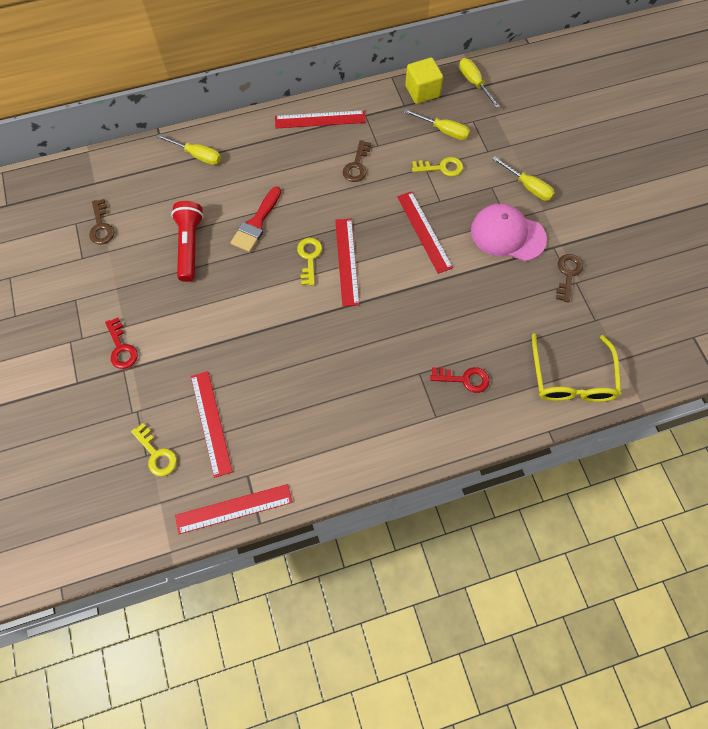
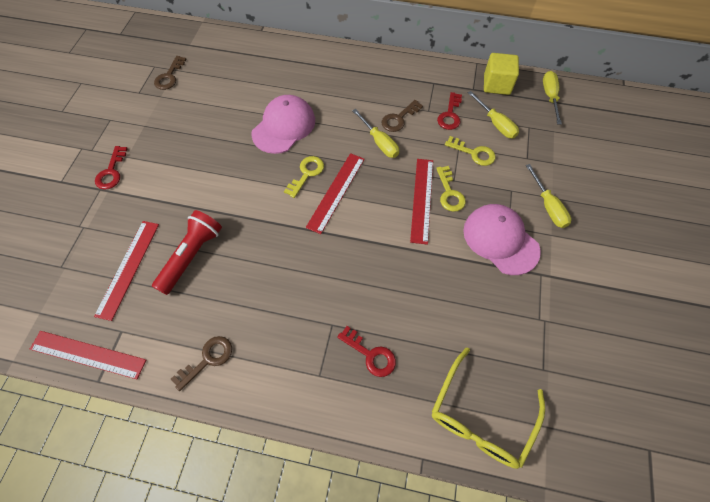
camera: 30 degrees right, 5 degrees down
(156, 454) = (69, 270): yellow key -> yellow key (449, 193)
(190, 246) = (221, 120): red flashlight -> red flashlight (192, 256)
(197, 155) = (277, 57): yellow screwdriver -> yellow screwdriver (379, 142)
(256, 223) = (284, 127): red brush -> pink cap
(320, 119) = (393, 71): red ruler -> none
(399, 140) = (450, 115): none -> red key
(568, 274) = (540, 308): brown key -> brown key (208, 359)

